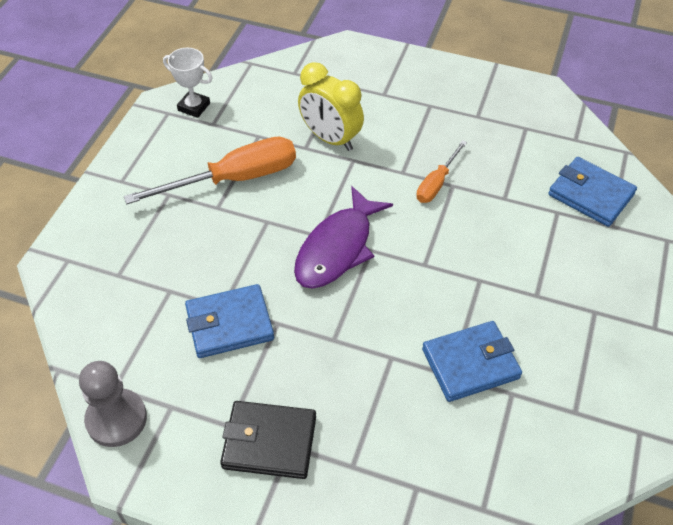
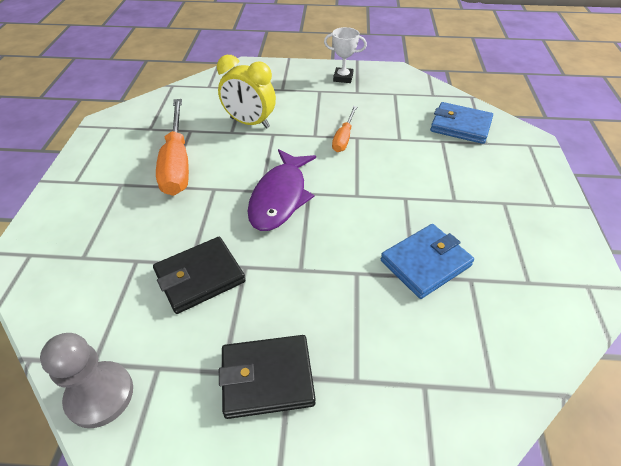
camera: 15 degrees left, 5 degrees down
(194, 107) = (131, 120): white trophy -> white trophy (343, 78)
(229, 324) = (200, 277): blue wallet -> black wallet
(234, 179) = (177, 163): orange screwdriver -> orange screwdriver turned 120 degrees clockwise

